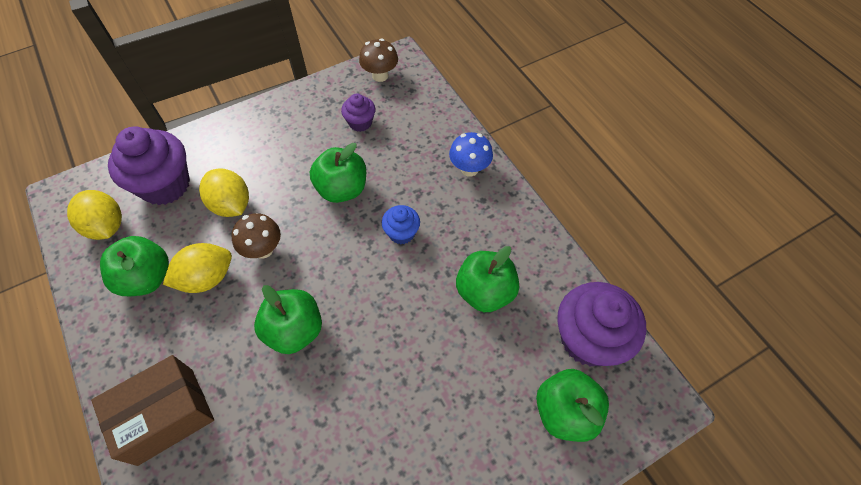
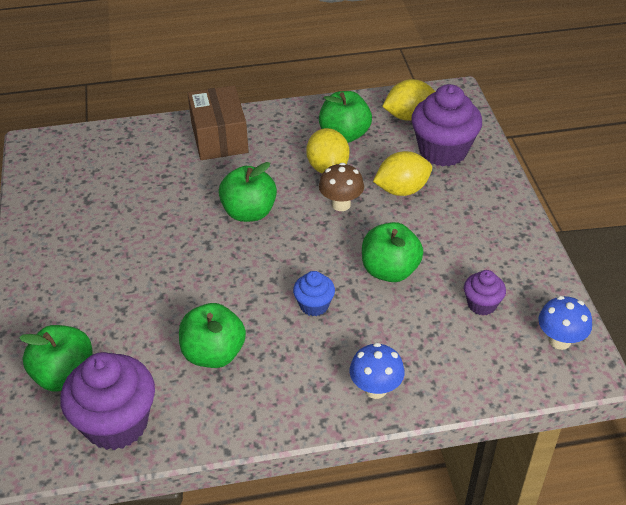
camera: 110 degrees right, 15 degrees down
(380, 75) = (559, 340): brown mushroom -> blue mushroom

